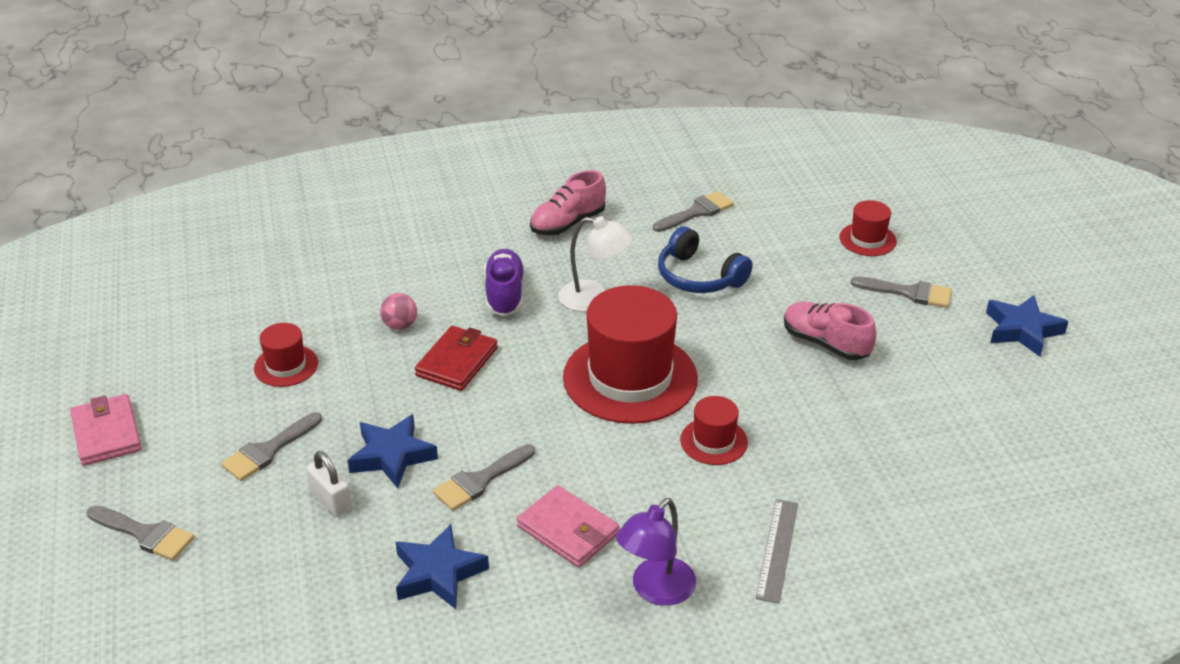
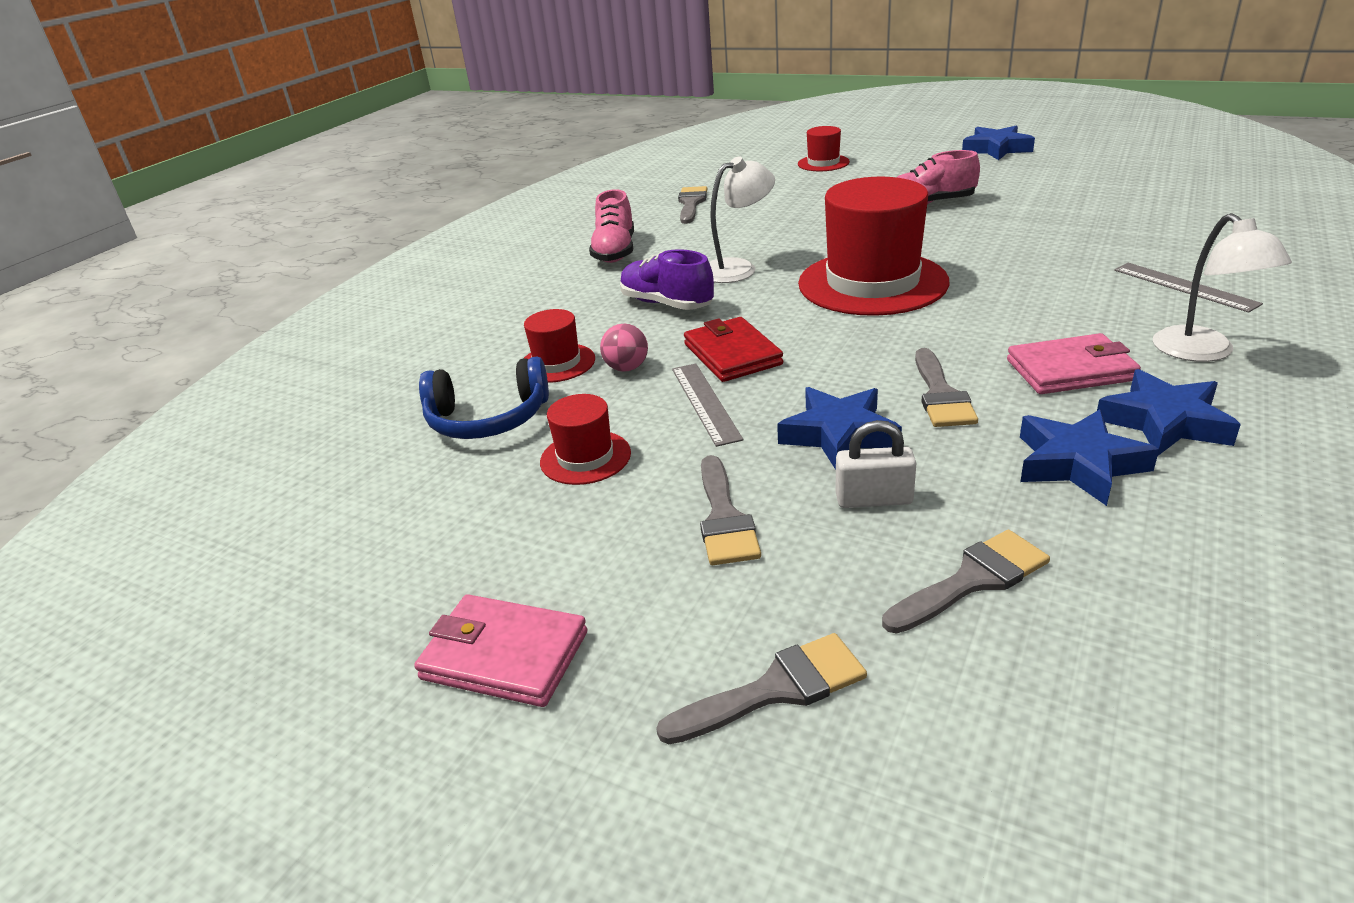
camera: 45 degrees left, 5 degrees down
(385, 381) = (705, 402): none -> grey ruler
(526, 598) = (1164, 422): none -> blue star
(655, 590) = (1203, 352): purple lamp -> white lamp
(699, 276) = (775, 223): blue headphones -> blue headphones (488, 418)
(713, 441) = (1005, 273): red hat -> red hat (557, 363)
(908, 293) = (905, 167): grey brush -> grey brush (972, 580)

